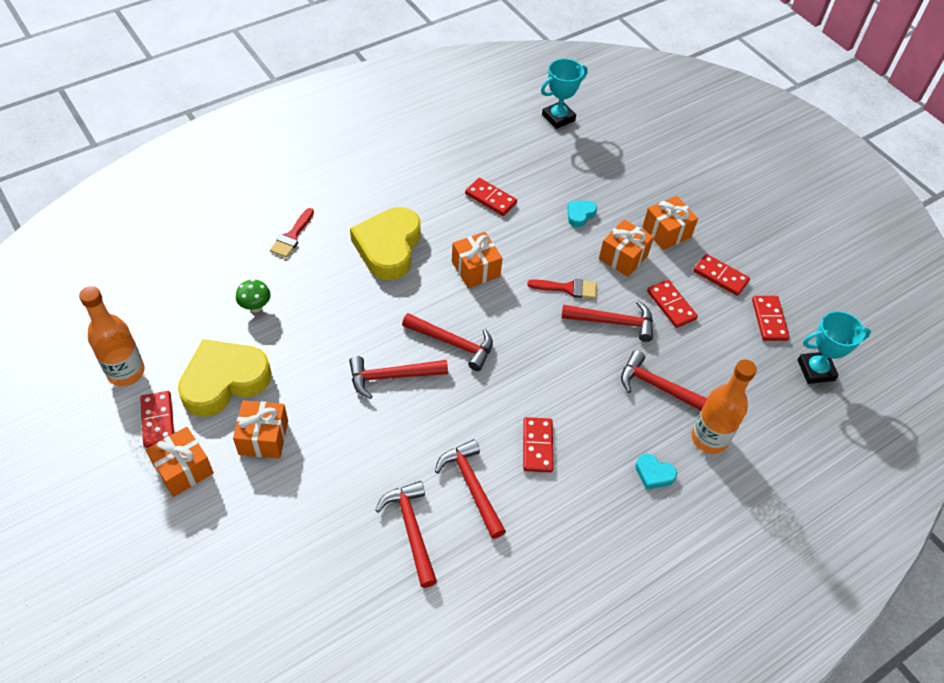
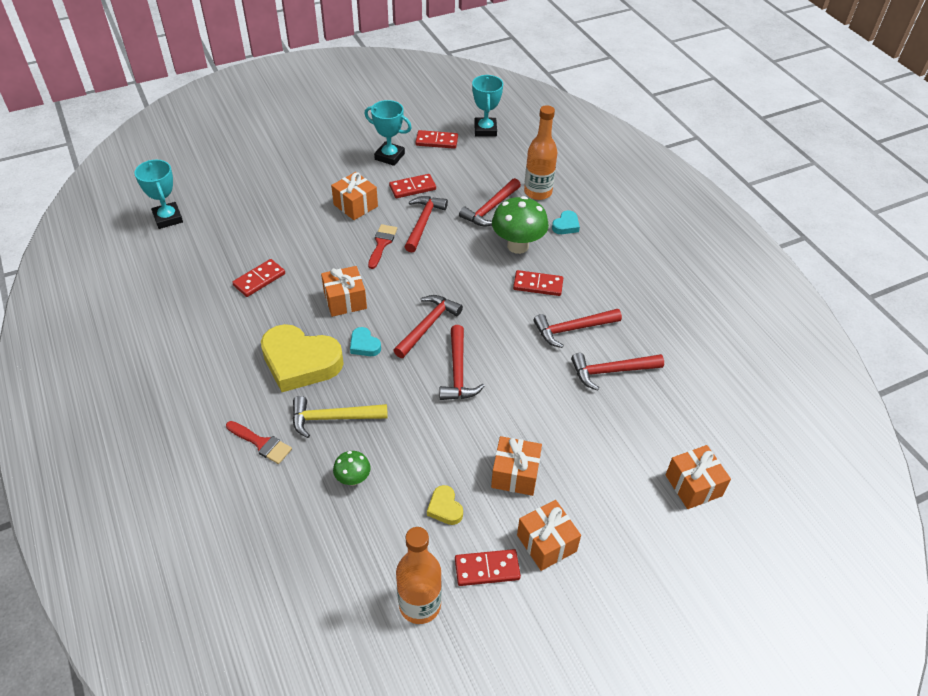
camera: 80 degrees left, 5 degrees down
(224, 381) = (445, 508): yellow heart -> yellow heart, size x0.44
(323, 282) = (333, 418): none -> yellow hammer
(580, 215) = (299, 223): turquoise heart -> turquoise heart (364, 345)
(600, 421) = (517, 246): none -> green mushroom
(666, 232) = (335, 176): orange gift -> orange gift (693, 485)
(720, 276) = (389, 156): red domino -> turquoise trophy

